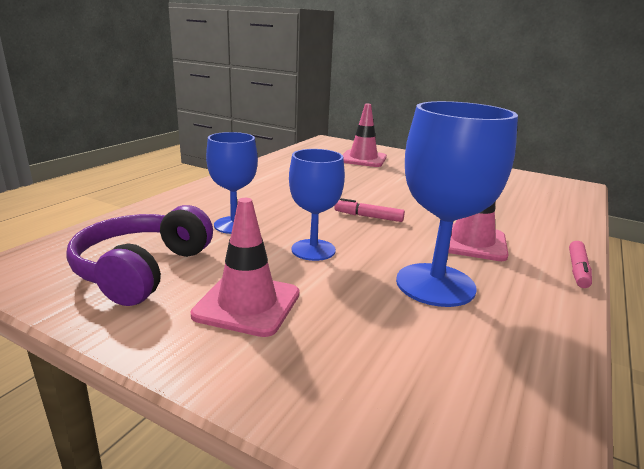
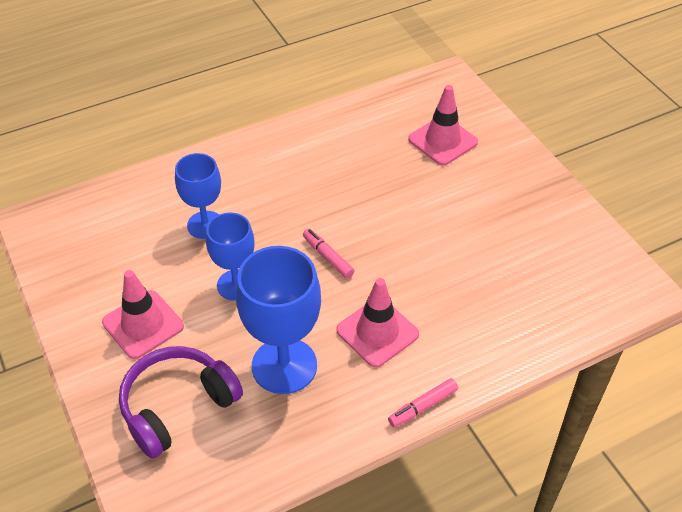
camera: 35 degrees right, 25 degrees up
(142, 270) = (105, 258): purple headphones -> purple headphones (177, 406)

